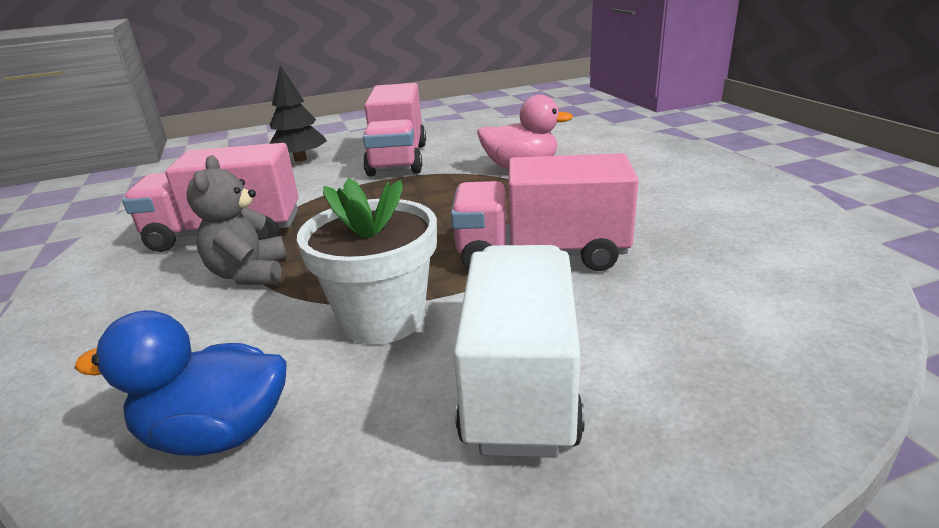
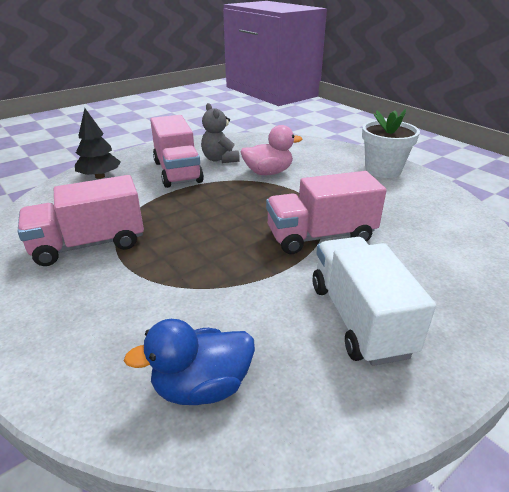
camera: 20 degrees left, 5 degrees up
(249, 274) = (134, 274): grey teddy bear -> grey teddy bear (220, 159)
(382, 318) = (252, 293): white flower pot -> white flower pot (383, 170)

